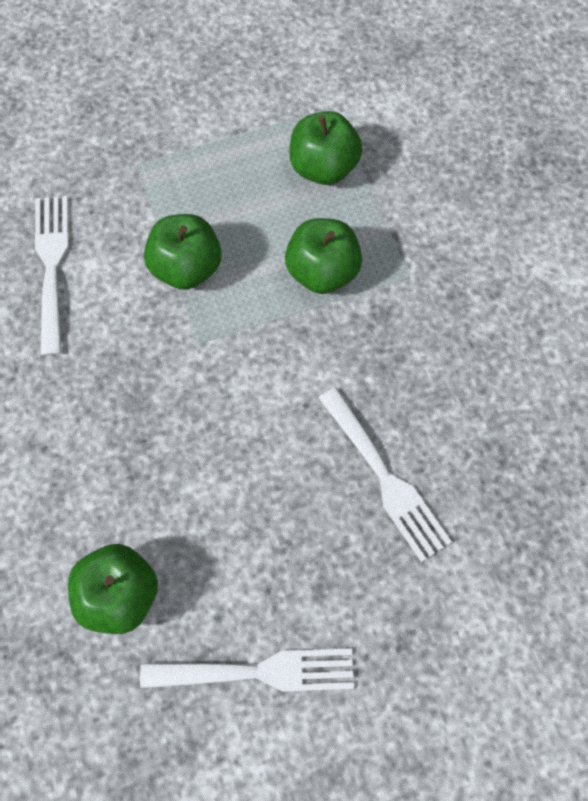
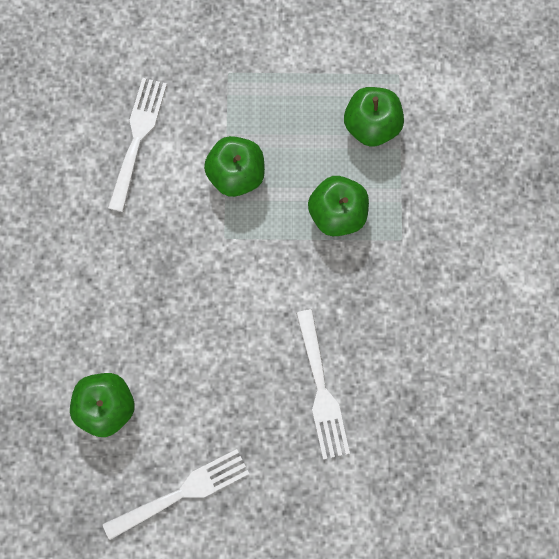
camera: 20 degrees right, 10 degrees up
(258, 672) = (182, 492): white fork -> white fork turned 45 degrees counterclockwise

